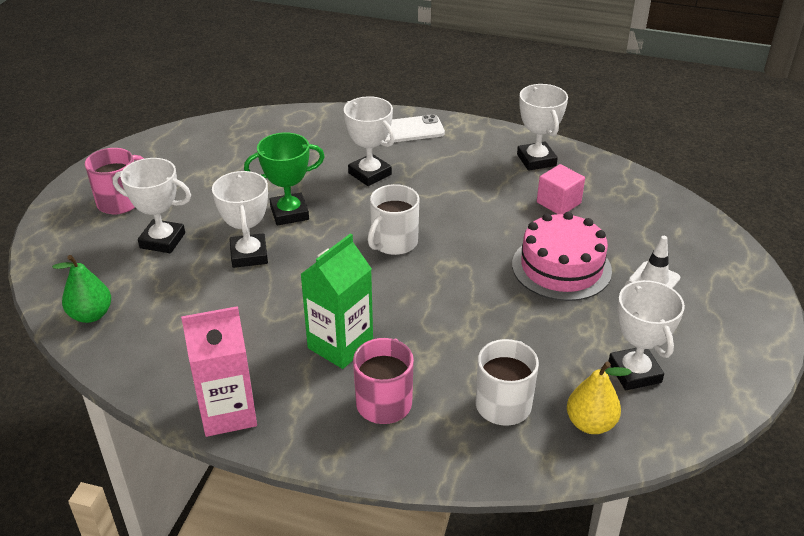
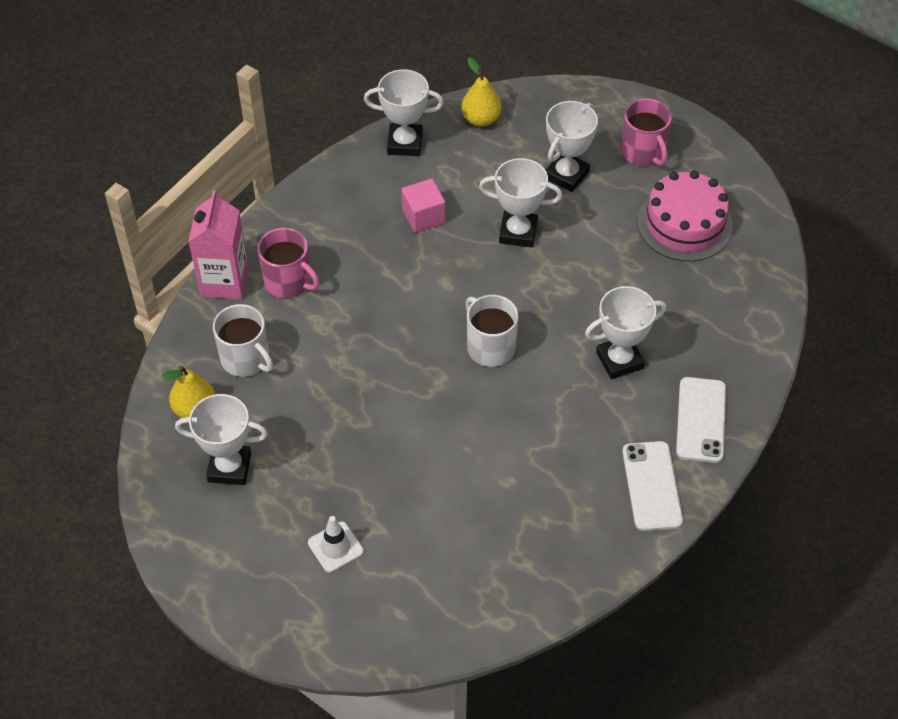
camera: 110 degrees right, 15 degrees up
(91, 315) = (481, 119): green pear -> yellow pear
(228, 413) = (328, 186): pink carton -> pink carton (224, 281)
(289, 213) = (573, 275): green trophy -> none
(340, 345) = (366, 270): green carton -> none
(477, 141) = (652, 486): none -> white phone
(536, 160) = (589, 532): white trophy -> white trophy (405, 143)
(558, 203) = (497, 518): pink cube -> pink cube (423, 216)
(561, 267) = (390, 473): pink cake -> pink cake (684, 224)

